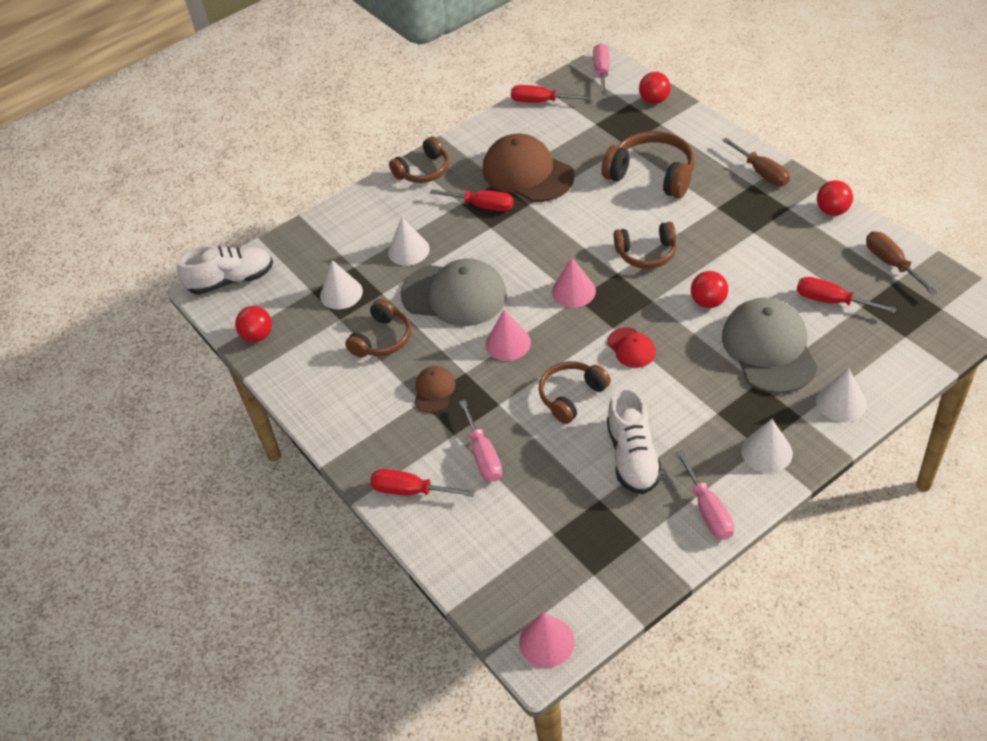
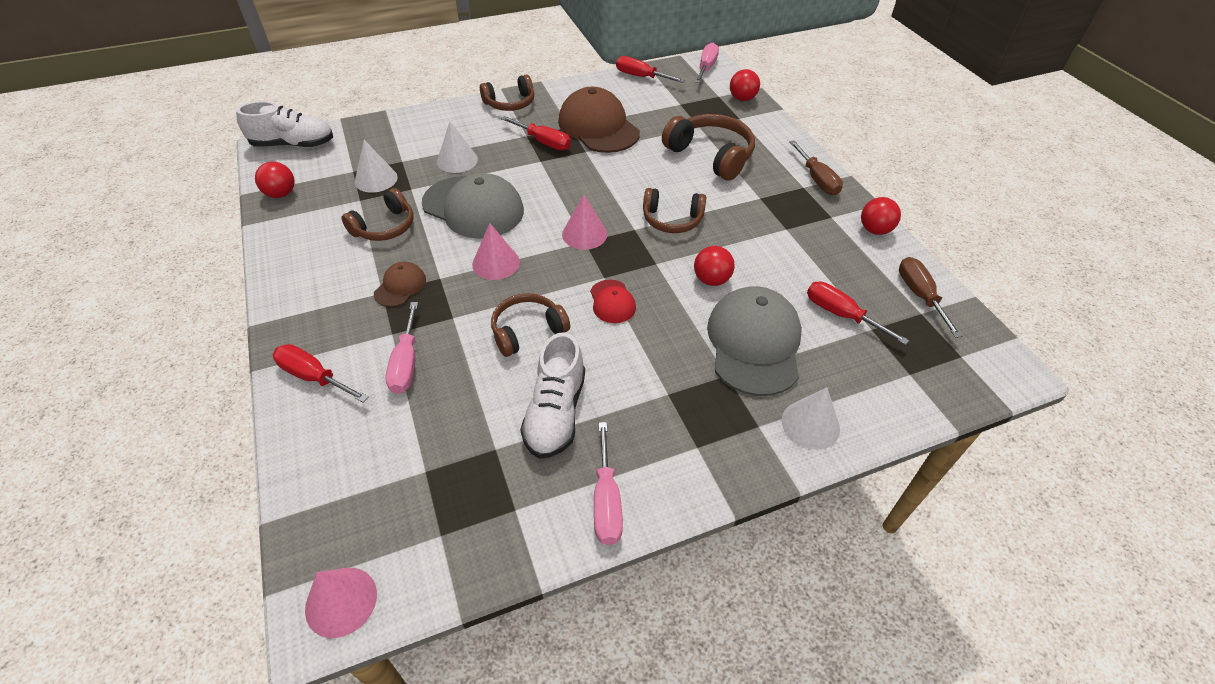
camera: 10 degrees right, 0 degrees up
(766, 452) = (703, 454): white cone -> none

